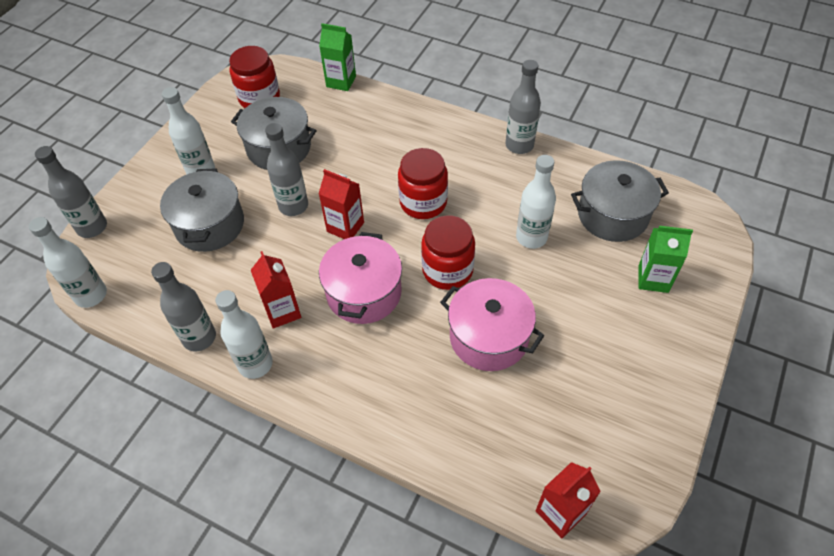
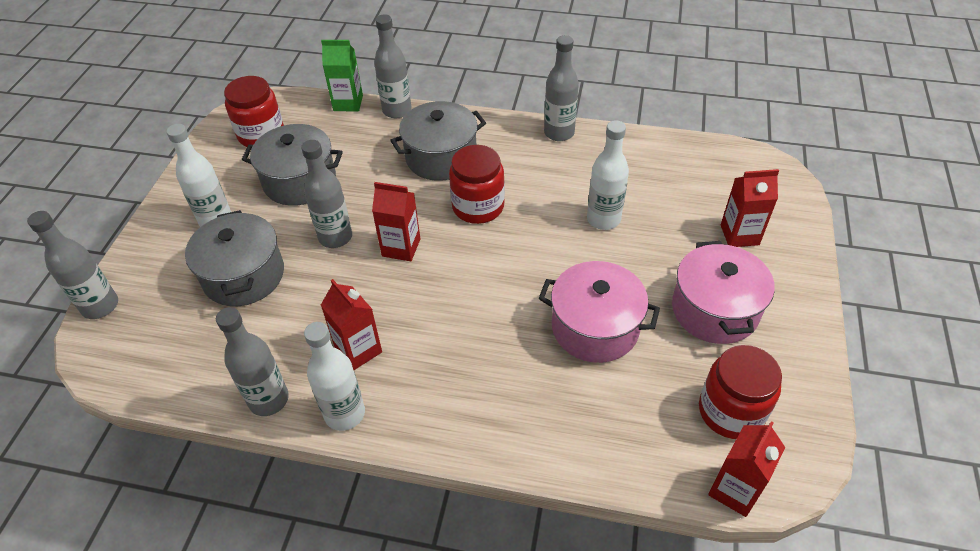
camera: 15 degrees left, 5 degrees down
(91, 295) = (120, 381): white bottle -> none
(364, 293) = (444, 311): pink pot -> pink pot (715, 310)
(381, 96) = (397, 110): none -> grey bottle
(447, 270) = (527, 269): red jar -> red jar (731, 411)
(612, 215) = (677, 182): grey pot -> grey pot (441, 157)
(653, 279) = (739, 235): green carton -> red carton

